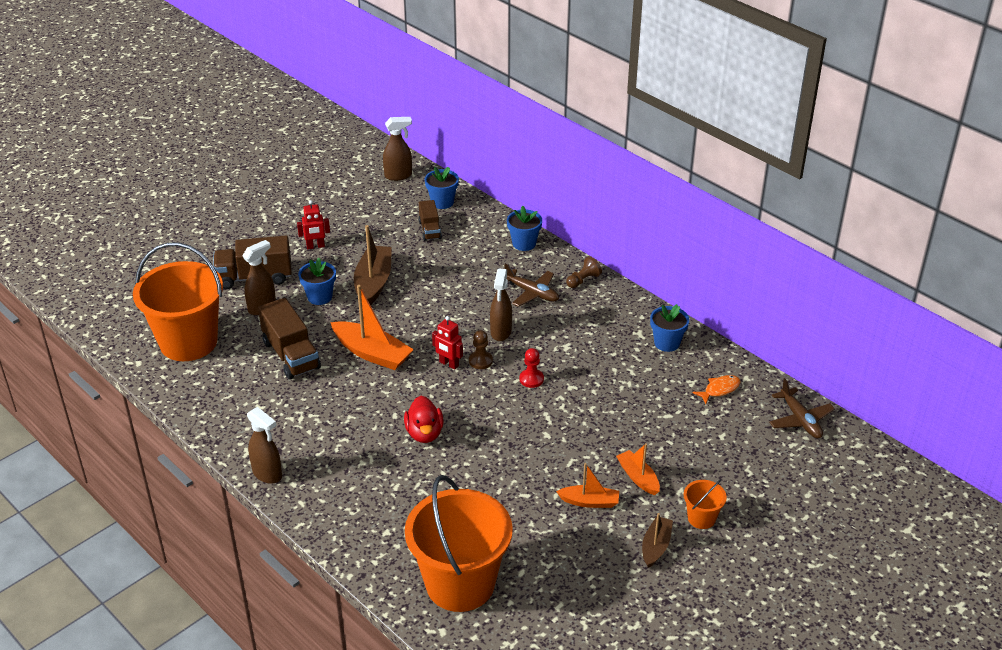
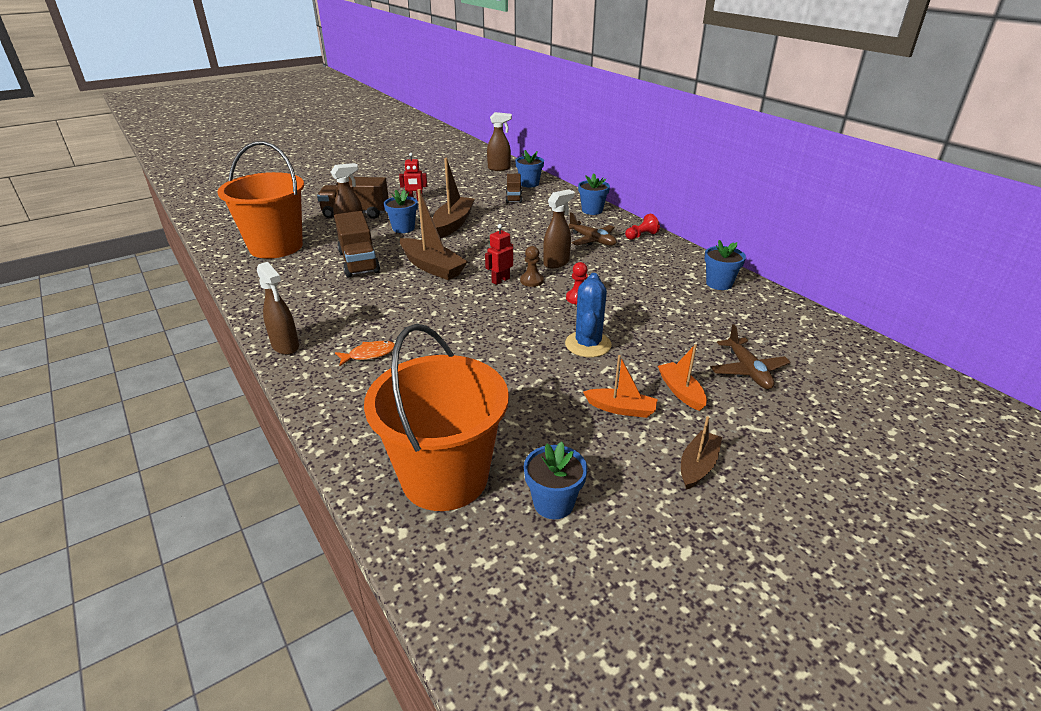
camera: 10 degrees right, 5 degrees down
(372, 353) = (432, 267): orange boat -> brown boat
(424, 433) = (457, 329): red duck -> none
(448, 364) = (500, 280): red robot -> red robot turned 90 degrees clockwise
(501, 332) = (556, 263): brown spray bottle -> brown spray bottle turned 150 degrees counterclockwise
(549, 593) = (553, 503): none -> blue flower pot
(550, 436) = (588, 344): none -> blue cactus
(583, 280) = (641, 236): brown pawn -> red pawn
(701, 518) = (757, 441): orange bucket -> none
(719, 389) = (775, 323): orange fish -> orange fish (369, 354)
(800, 420) = (870, 358): brown plane -> brown plane (748, 370)

